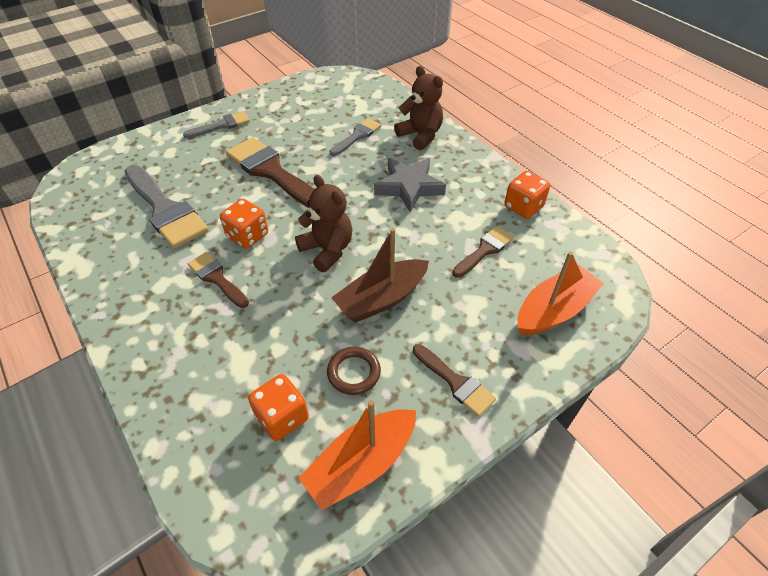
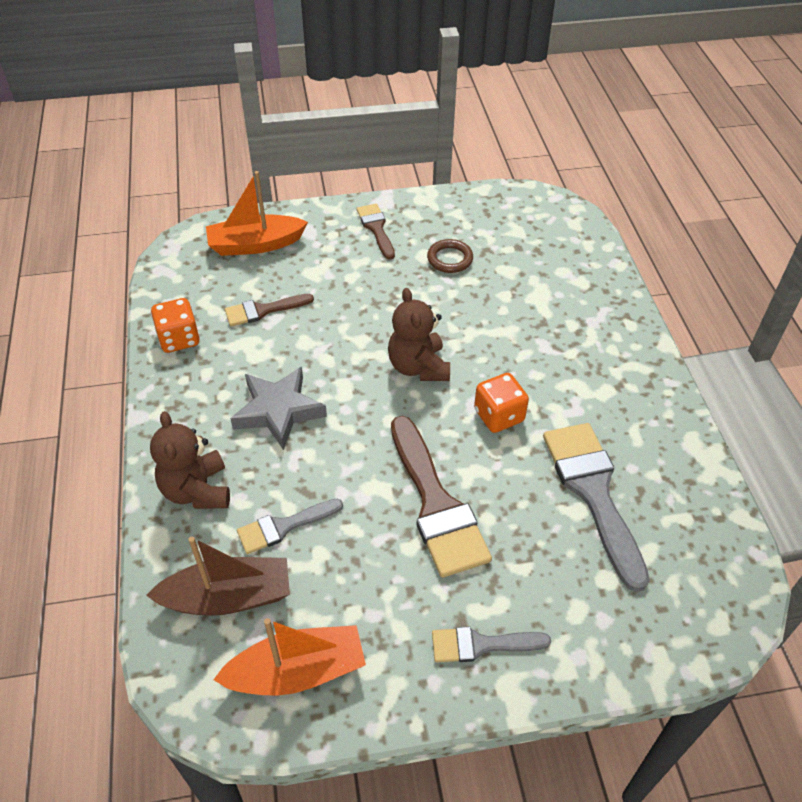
camera: 155 degrees left, 0 degrees up
(217, 278) = (545, 377): brown brush -> none
(282, 417) = (518, 251): orange dice -> none
(361, 464) = (472, 210): orange boat -> orange boat (297, 672)
(381, 299) = (393, 302): brown boat -> brown boat (228, 597)

